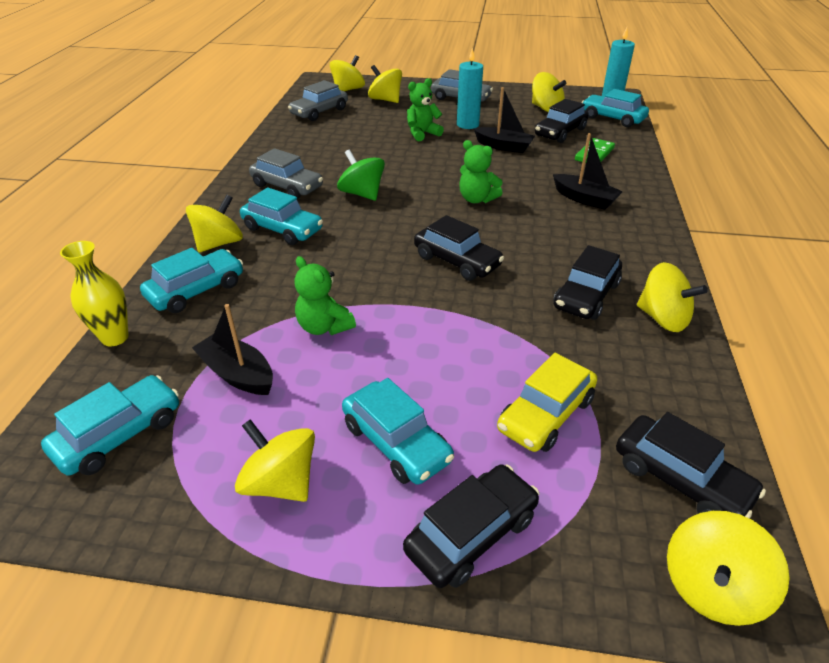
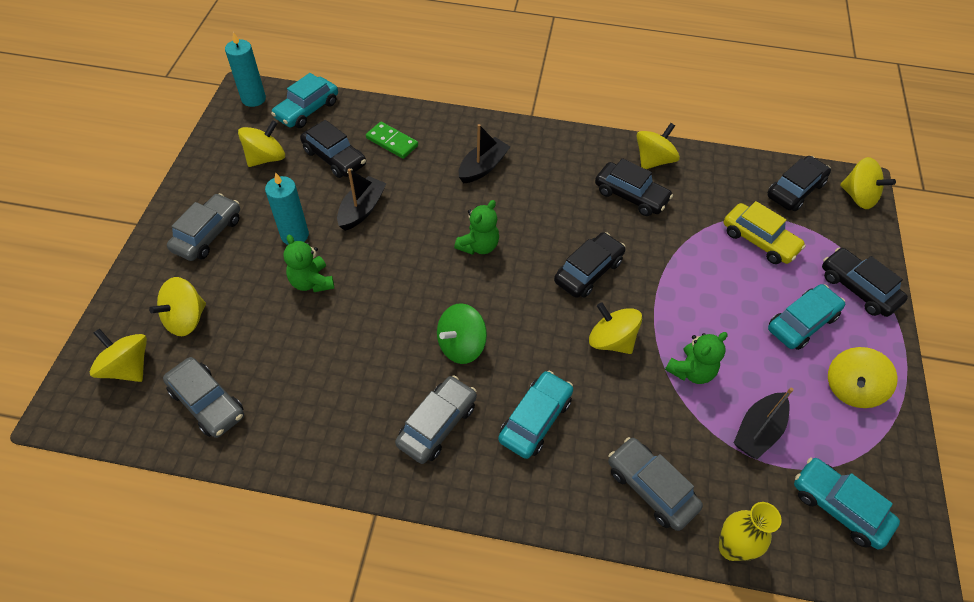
camera: 90 degrees left, 15 degrees up
(196, 290) = (650, 488): turquoise car -> grey car
(219, 243) = (565, 481): yellow spinning top -> yellow spinning top (611, 340)

